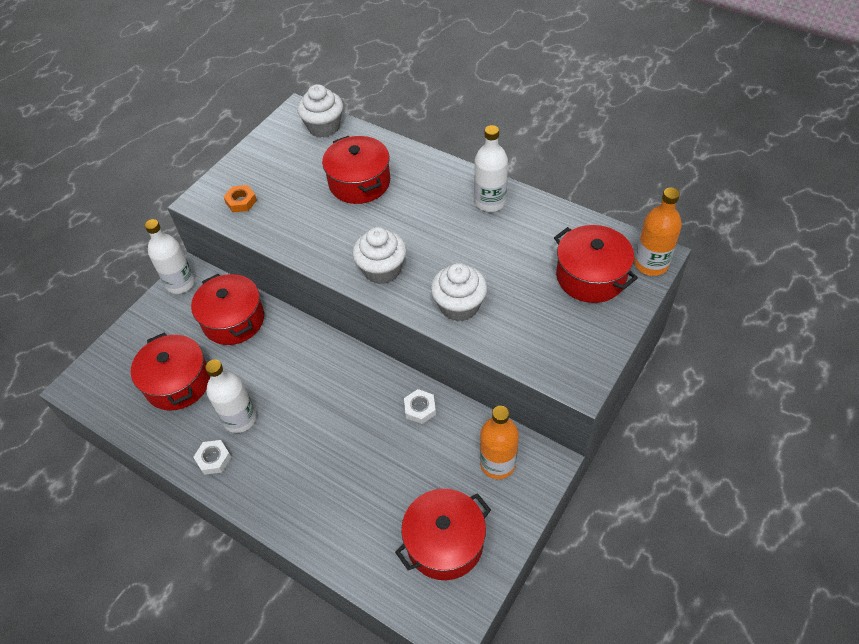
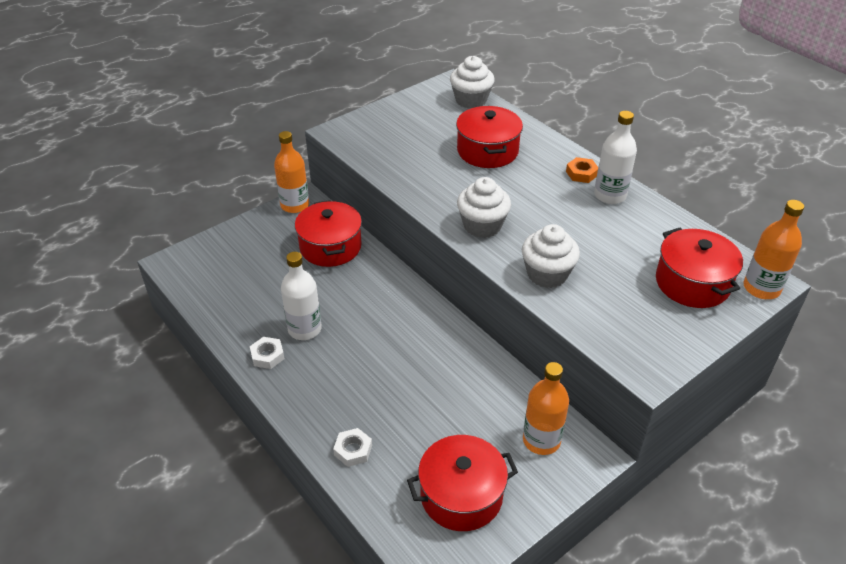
camera: 15 degrees right, 10 degrees down
(178, 382) = (260, 284): red pot -> none
(180, 283) = (295, 205): white bottle -> orange bottle
(241, 201) = (372, 141): orange nut -> orange nut (581, 173)
(420, 409) = (479, 369): white nut -> white nut (353, 450)

